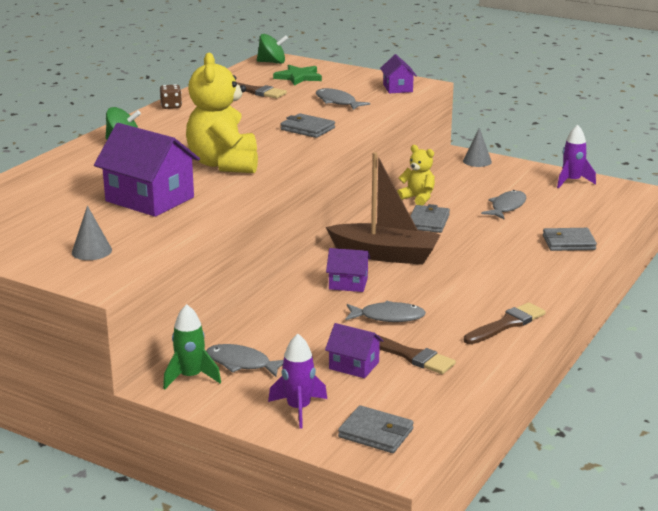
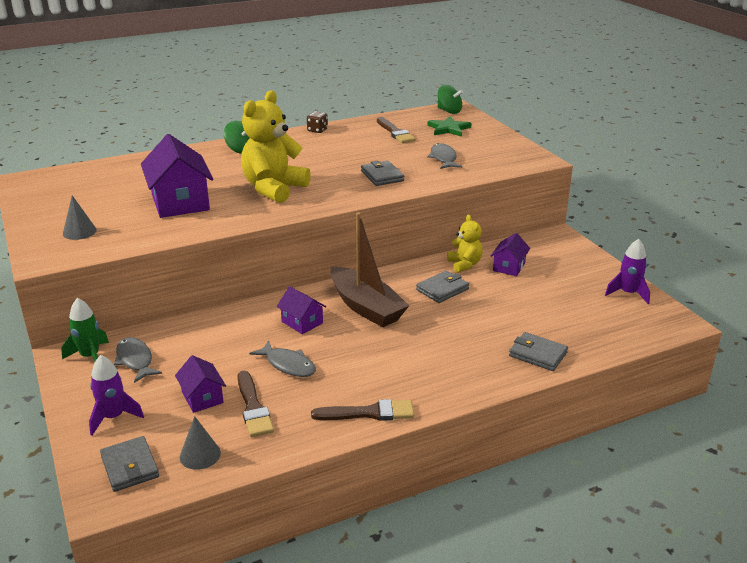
camera: 35 degrees right, 5 degrees up
(397, 88) = (513, 158): purple house -> purple house (509, 267)
(477, 161) = (565, 246): grey cone -> grey cone (200, 455)
(507, 207) = (530, 298): grey fish -> none

